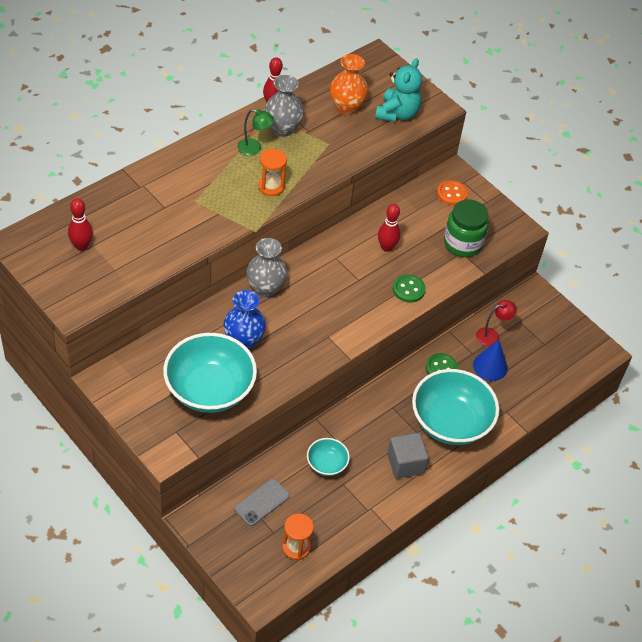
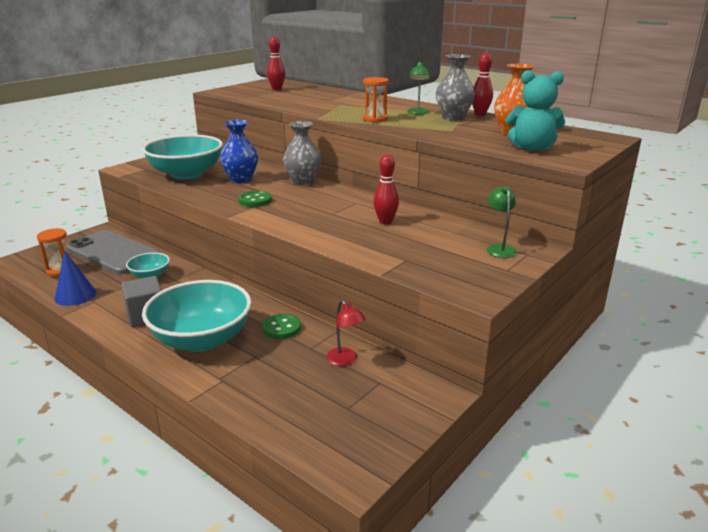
camera: 85 degrees right, 25 degrees down
(262, 502) = (113, 253): grey phone -> grey phone, size x2.01
(408, 289) = (330, 235): green button -> green button (255, 200)
(451, 194) = (499, 248): orange button -> green lamp
(463, 243) = (421, 259): green jar -> none
(490, 366) = (293, 362): blue cone -> blue cone (75, 295)

